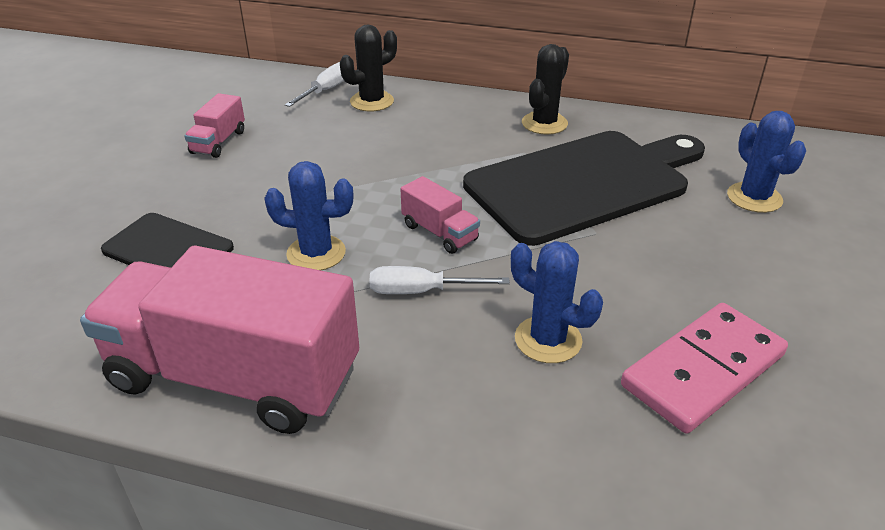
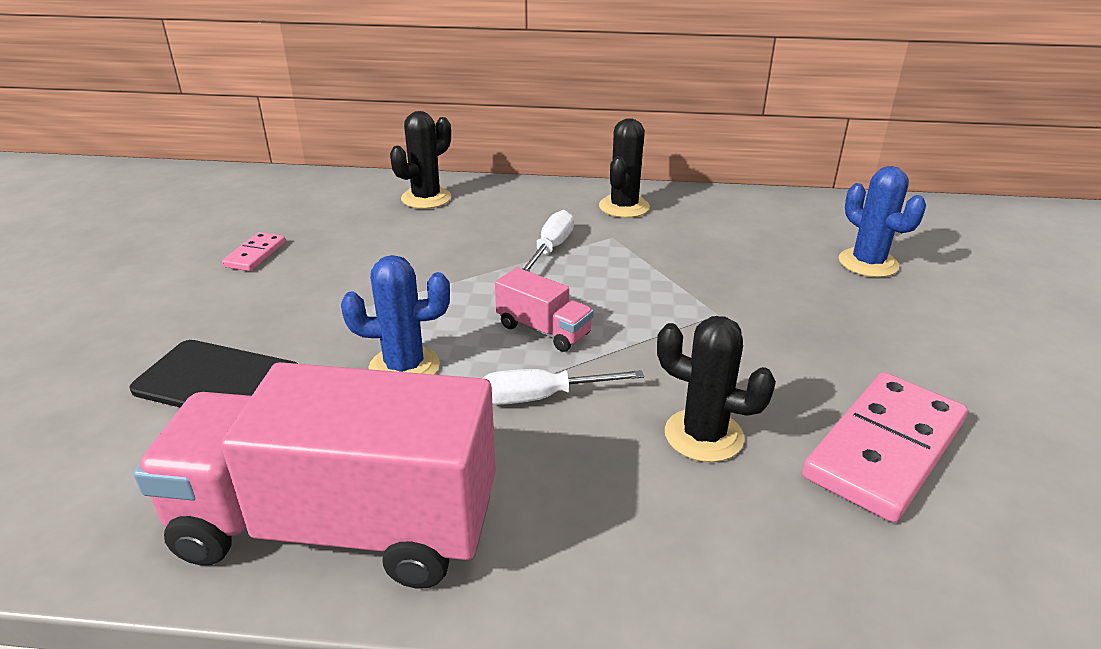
camera: 10 degrees left, 5 degrees down
(218, 142) = (255, 254): pink truck -> pink domino
(326, 90) = (370, 190): white screwdriver -> white screwdriver (551, 248)
(548, 340) = (703, 435): blue cactus -> black cactus
(584, 183) = (686, 264): black cutting board -> none

